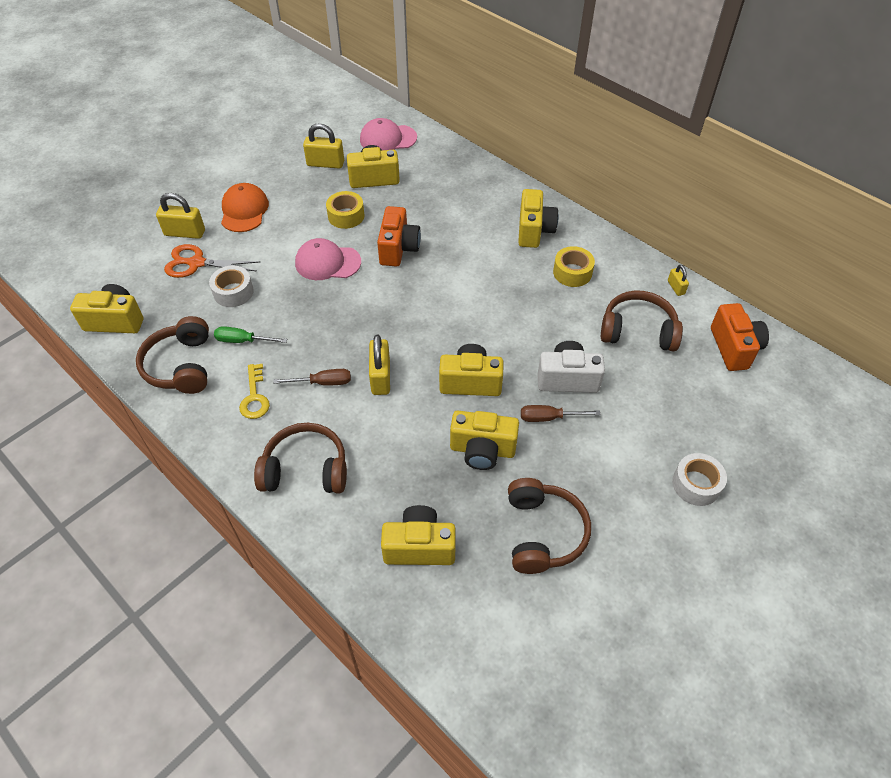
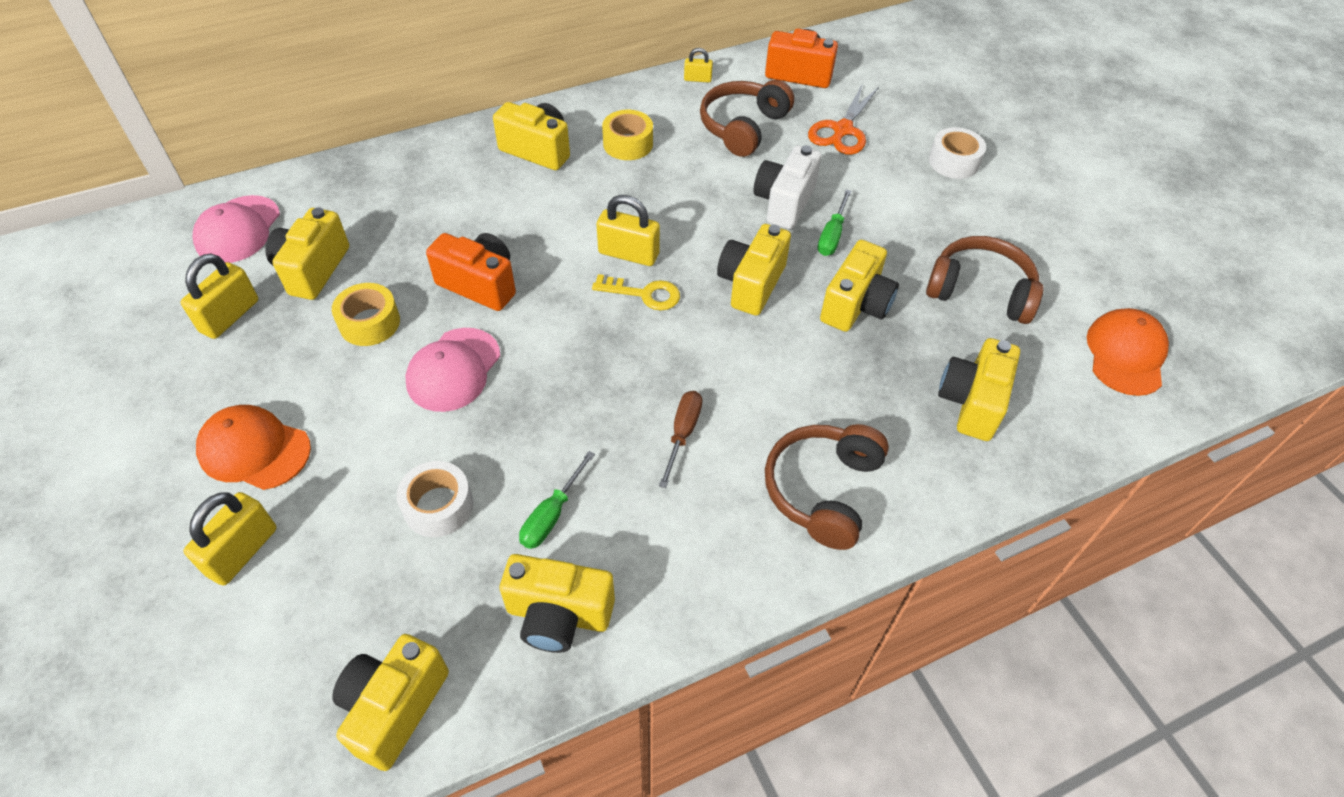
camera: 70 degrees left, 0 degrees up
(181, 366) = (558, 615): brown headphones -> yellow camera
(197, 263) = (334, 547): orange scissors -> orange scissors (842, 130)
(254, 397) = (671, 523): yellow key -> yellow key (644, 294)
(380, 377) = (703, 368): yellow padlock -> yellow padlock (628, 254)
(525, 660) = (1125, 354): none -> orange cap
(549, 418) = (832, 235): brown screwdriver -> green screwdriver

